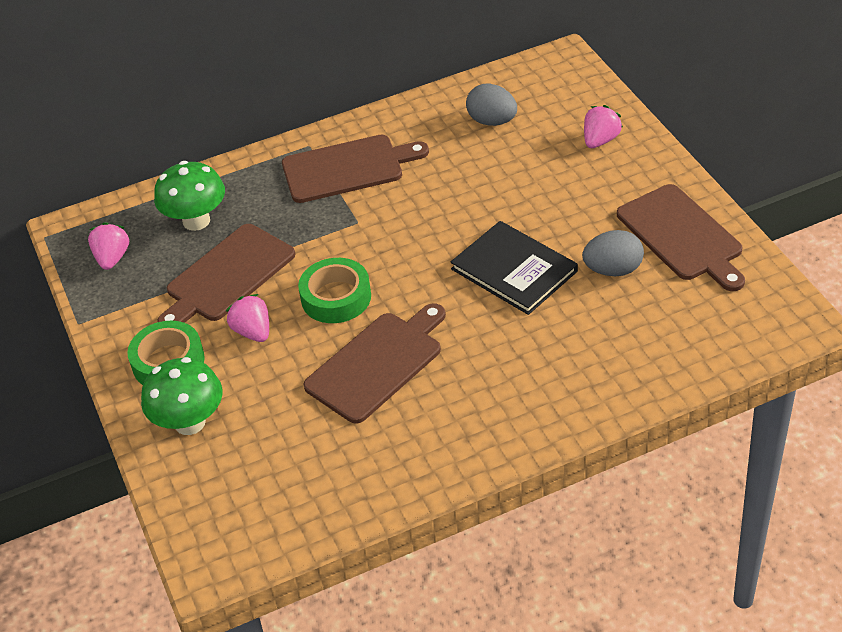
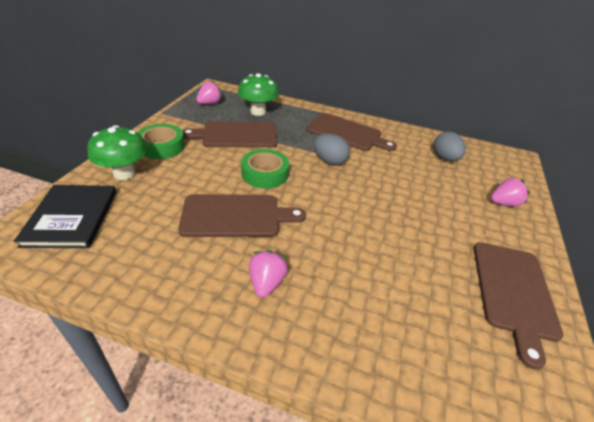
camera: 35 degrees right, 5 degrees down
(253, 332) = (210, 160): pink strawberry -> pink strawberry (266, 283)
(514, 270) = (372, 228): black book -> black book (72, 217)
(613, 270) = (437, 275): grey egg -> grey egg (329, 161)

